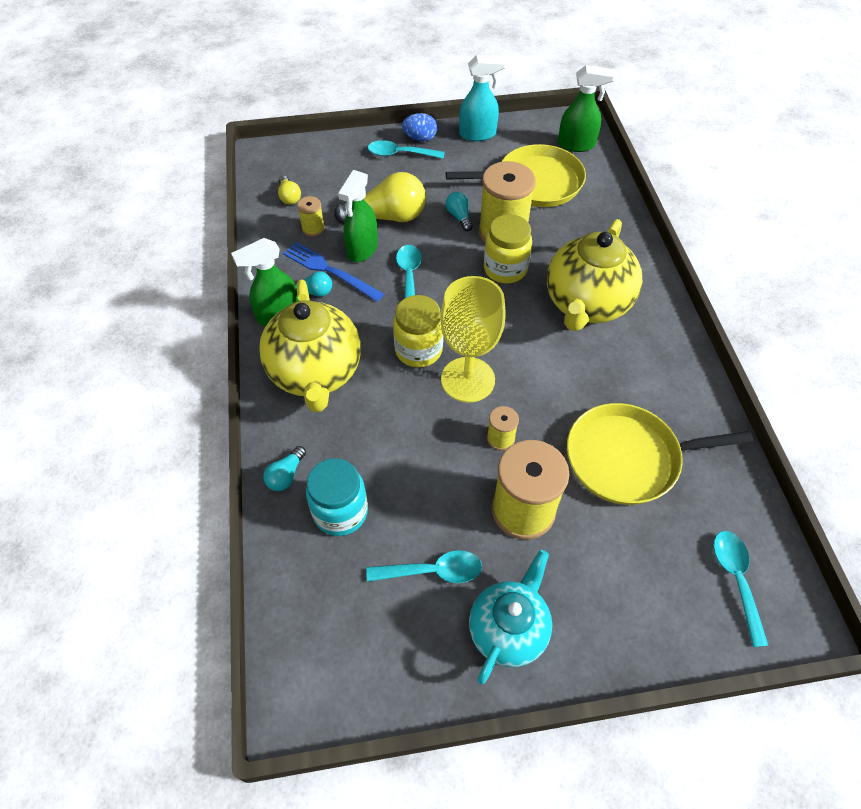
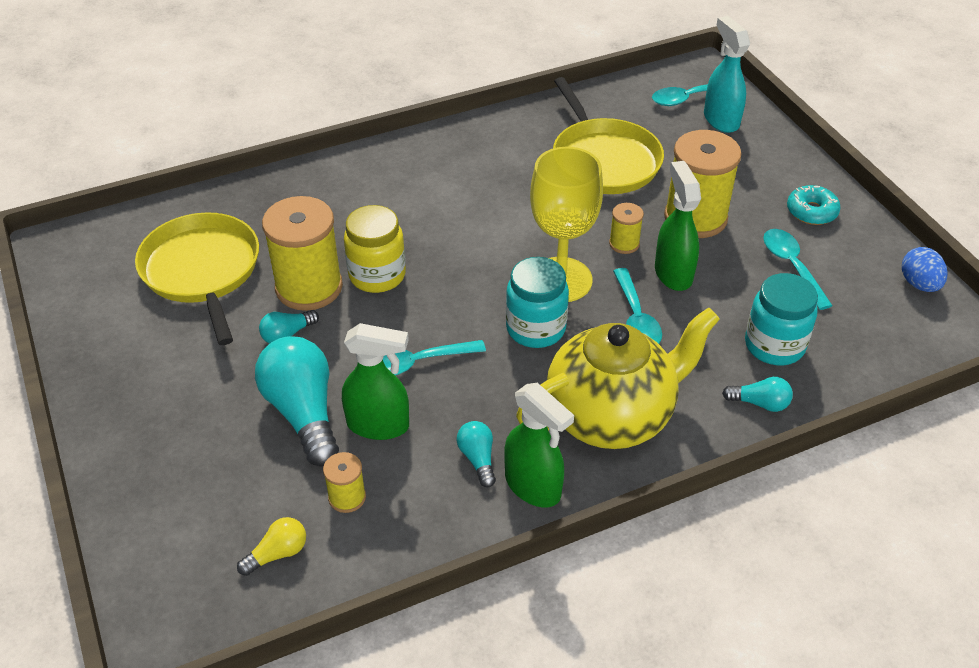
camera: 105 degrees left, 10 degrees down
(330, 271) = (431, 451): blue fork -> none
(387, 217) = (303, 412): yellow light bulb -> turquoise light bulb
(400, 154) = (149, 431): turquoise spoon -> turquoise spoon (636, 318)
(418, 350) = (536, 329): yellow jar -> turquoise jar
(420, 138) = (105, 414): blue egg -> blue egg (919, 284)
(478, 134) = (92, 346): turquoise spray bottle -> turquoise spray bottle (721, 120)
(508, 629) = (811, 212): turquoise teapot -> turquoise donut
(577, 145) = (114, 240): green spray bottle -> green spray bottle (673, 273)
(586, 305) = (415, 204): yellow teapot -> none

